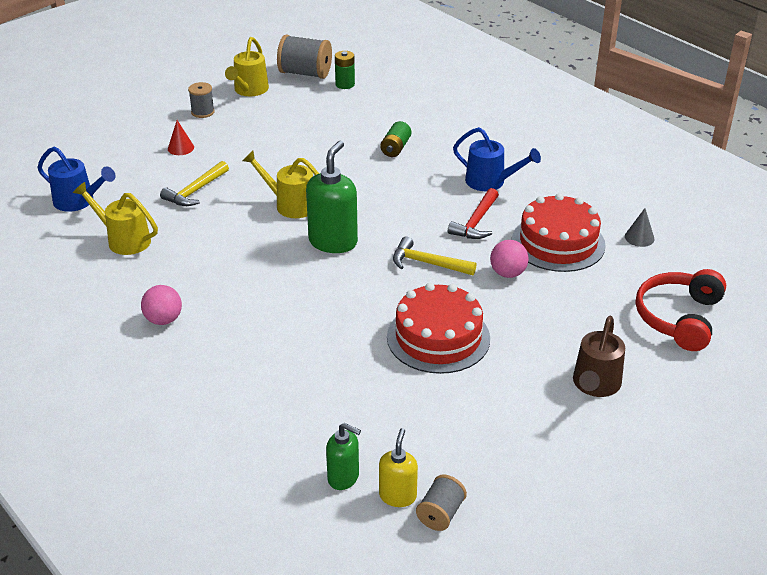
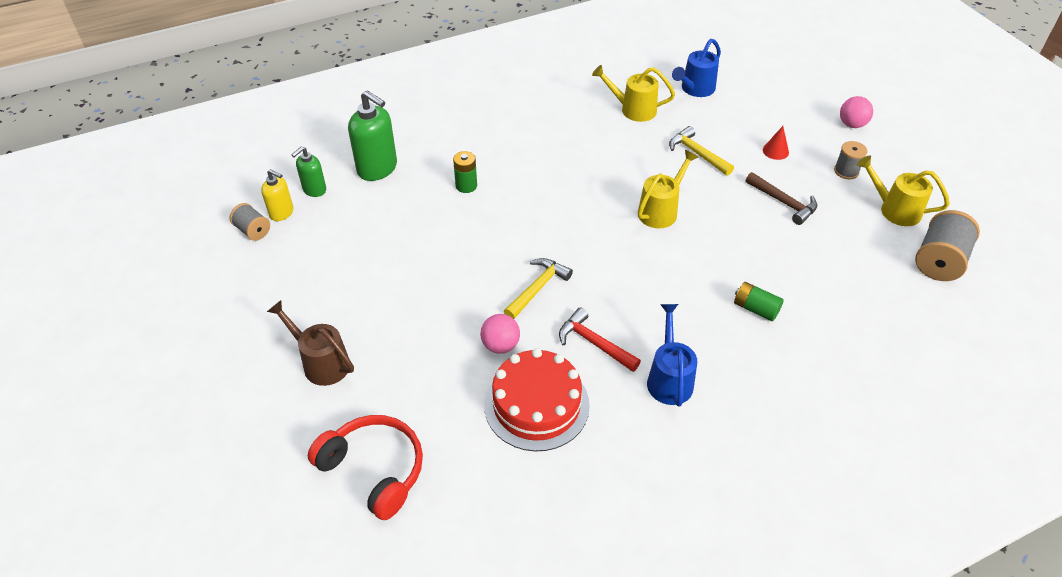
camera: 105 degrees right, 10 degrees up
(123, 240) = (633, 109): yellow watering can -> yellow watering can turned 120 degrees counterclockwise
(163, 320) = (521, 123): pink ball -> pink ball (852, 124)
(256, 141) = (783, 202): none -> brown hammer
(333, 242) = (592, 229): green soap dispenser -> green soap dispenser (377, 168)
(345, 84) = (911, 292): green battery -> green battery (466, 186)
(438, 337) = (432, 271): red cake -> none
(491, 182) = (669, 378): blue watering can -> blue watering can turned 135 degrees clockwise
(639, 237) = (521, 489): grey cone -> none

